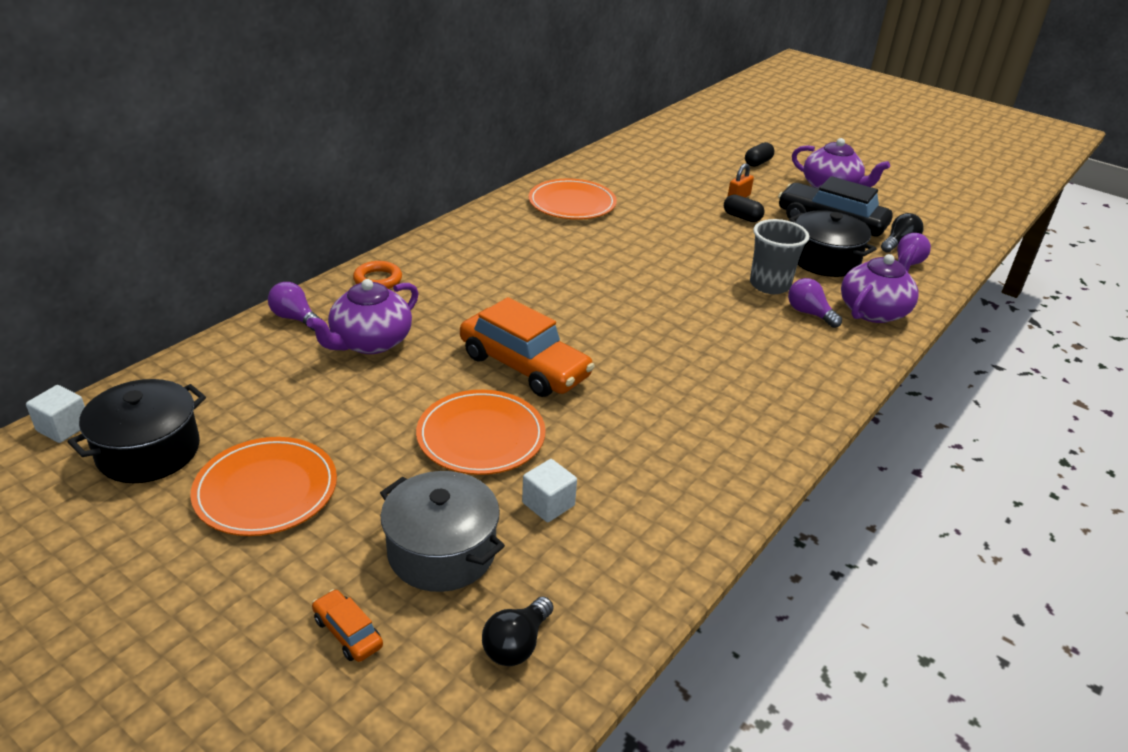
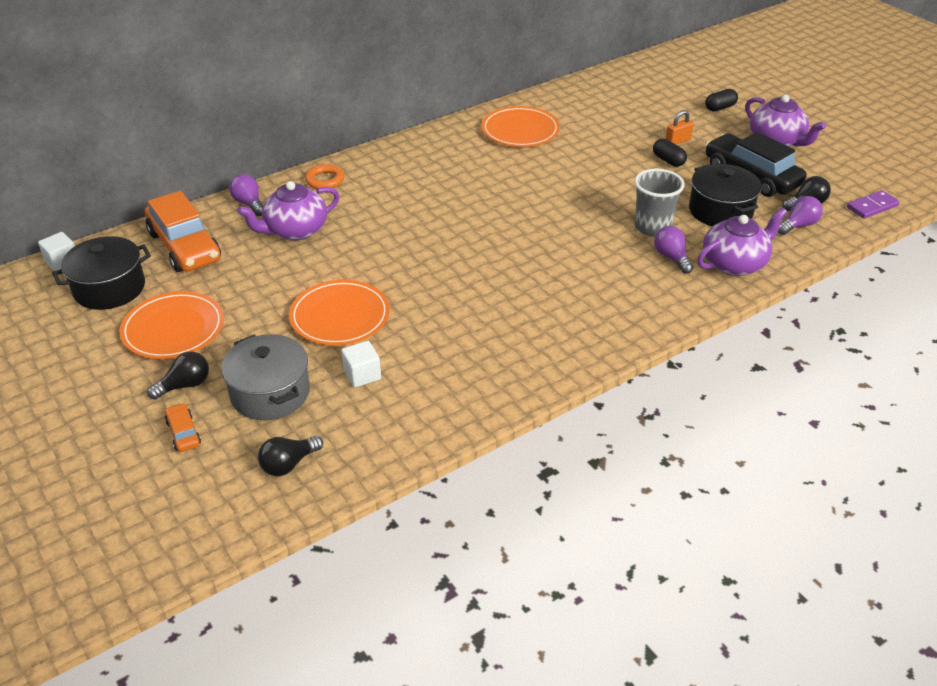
camera: 20 degrees right, 5 degrees up
(318, 564) = (185, 385): none -> black light bulb
(524, 366) = (402, 267): orange car -> orange car (185, 246)
(958, 239) = (872, 206): none -> purple domino

